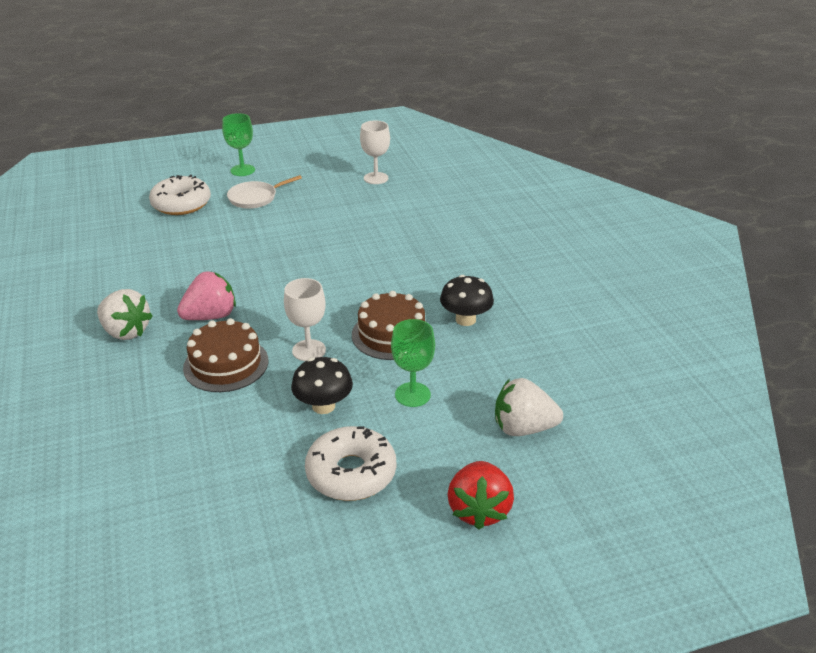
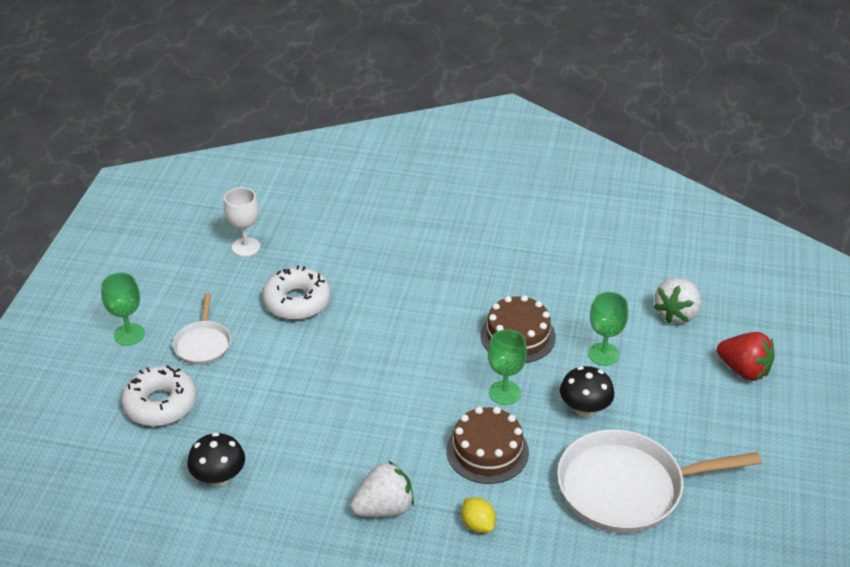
camera: 60 degrees left, 5 degrees up
(130, 387) = (477, 525): none -> yellow lemon
(211, 316) = (404, 440): pink strawberry -> none
(229, 468) = (626, 488): none -> white pan
(309, 350) = (504, 393): white goblet -> green goblet
(351, 473) = (671, 420): white donut -> white donut (297, 301)
(465, 319) = (528, 287): black mushroom -> black mushroom (219, 477)

